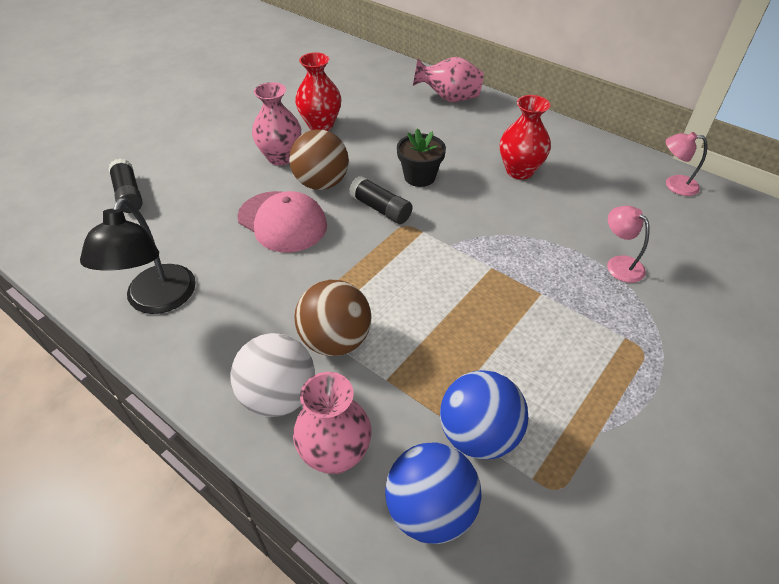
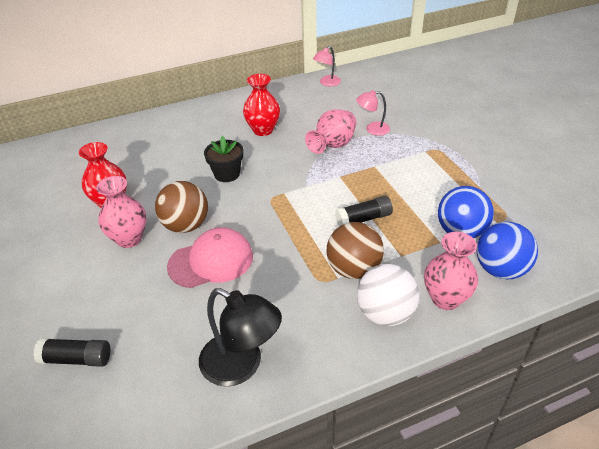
camera: 60 degrees left, 5 degrees down
(380, 209) = (243, 204): black glue stick -> black glue stick (363, 219)
(449, 98) = (153, 128): pink vase -> pink vase (333, 145)

